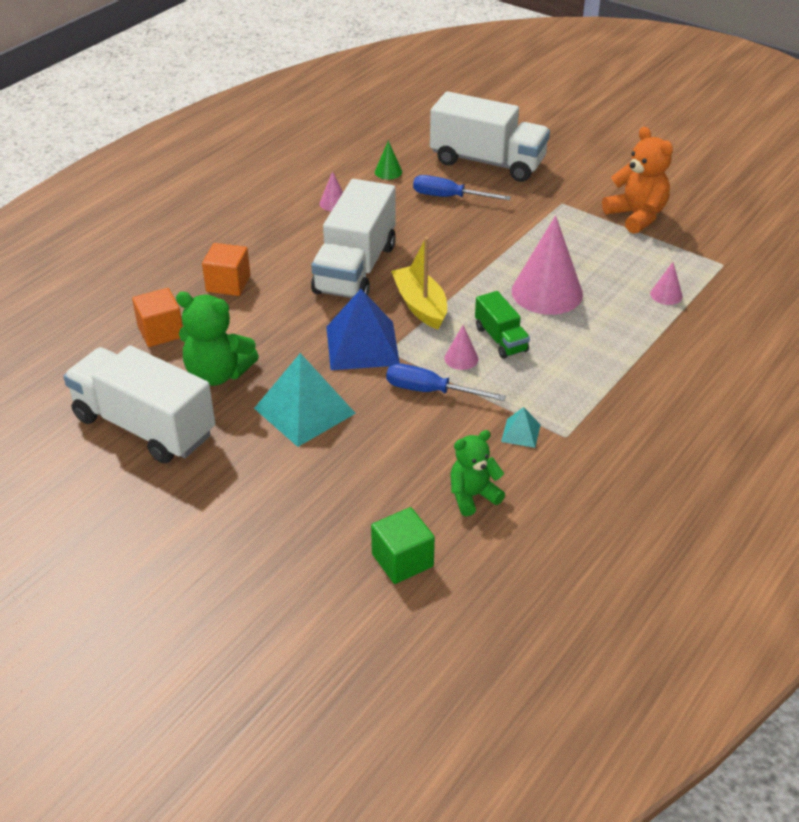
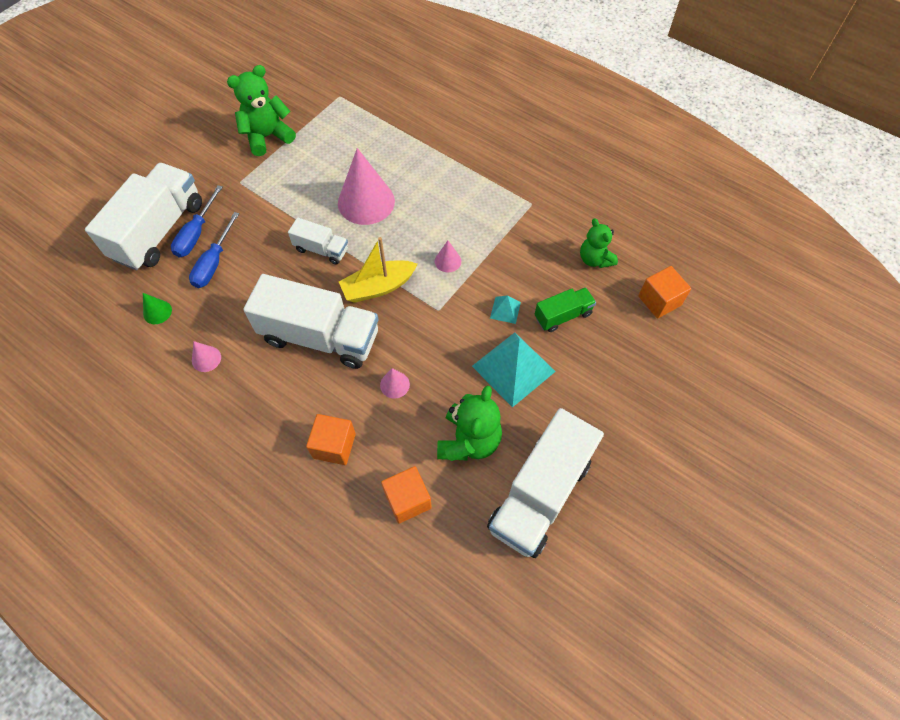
camera: 90 degrees left, 20 degrees up
(362, 345) = (430, 329): blue pyramid -> none
(402, 560) = (659, 301): green cube -> orange cube
(430, 391) = (487, 282): blue screwdriver -> blue screwdriver (196, 234)
(471, 263) = (321, 249): none -> white truck
(500, 339) = (424, 235): green truck -> green truck (563, 315)
(521, 433) = (530, 228): turquoise pyramid -> turquoise pyramid (505, 310)
(636, 216) = (267, 137): orange teddy bear -> green teddy bear
(666, 295) = (374, 132): pink cone -> pink cone (394, 384)

